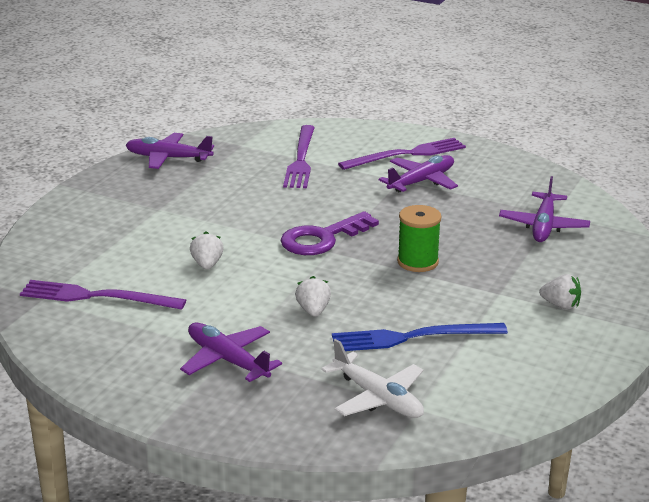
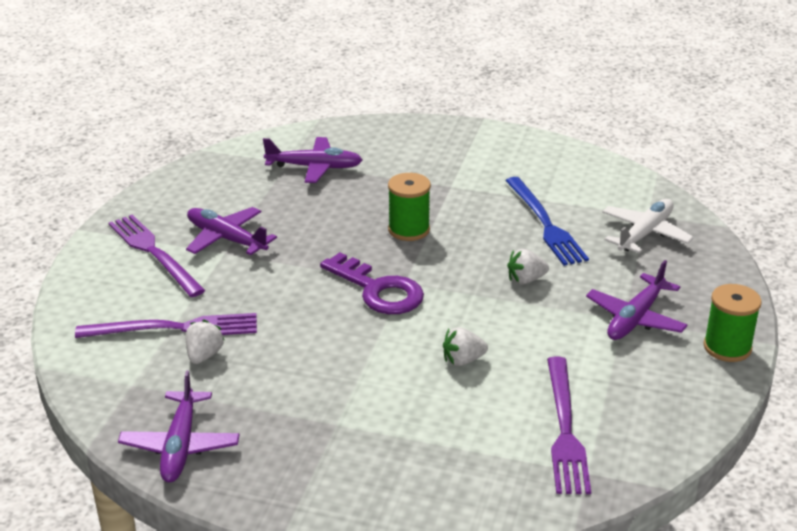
camera: 100 degrees left, 5 degrees up
(157, 404) = (727, 347): none -> green spool
(560, 305) = (459, 158): white strawberry -> white strawberry (204, 355)

